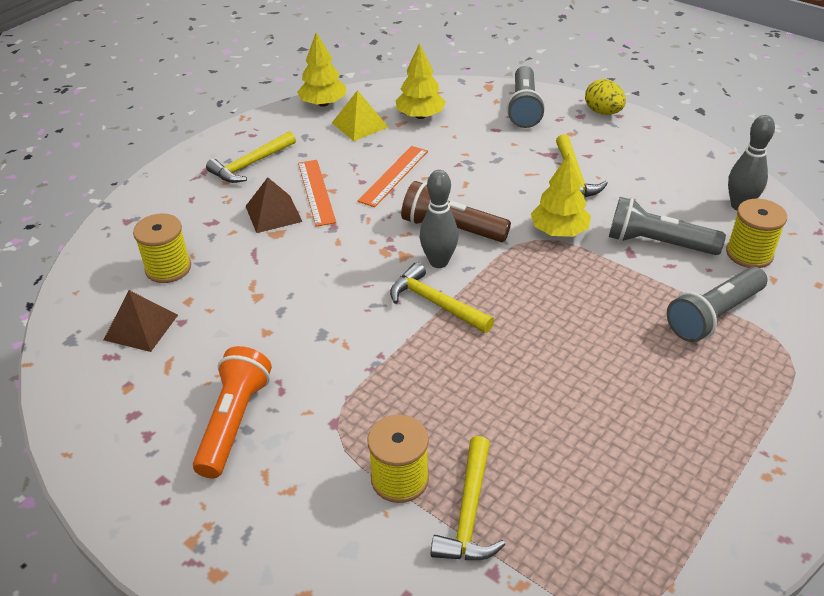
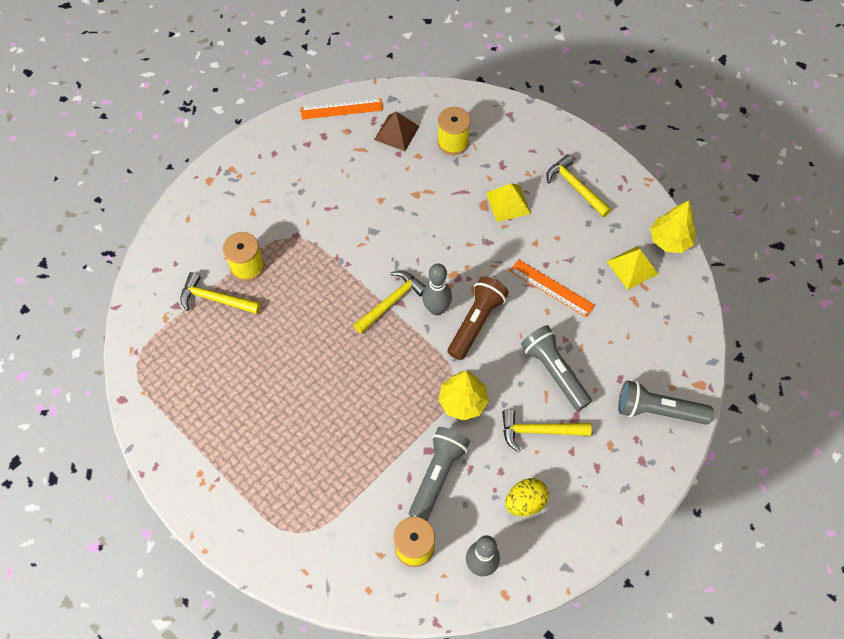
camera: 95 degrees right, 20 degrees up
(234, 422) = (307, 185): orange flashlight -> none
(273, 214) = (508, 203): brown pyramid -> yellow pyramid
(316, 192) = (533, 231): orange ruler -> orange ruler (341, 109)
(420, 116) = (646, 317): yellow tree -> none
(603, 112) = (647, 484): yellow egg -> yellow egg (525, 502)
(714, 315) = (347, 491): grey flashlight -> grey flashlight (554, 372)

